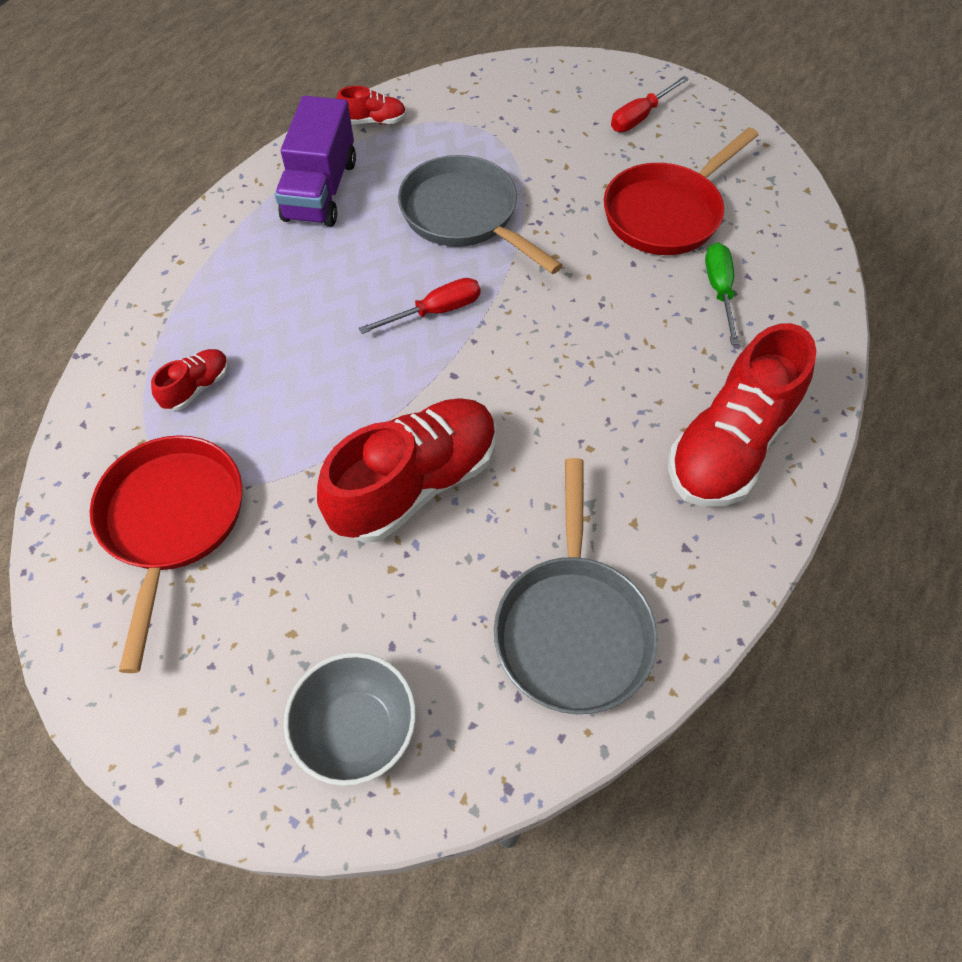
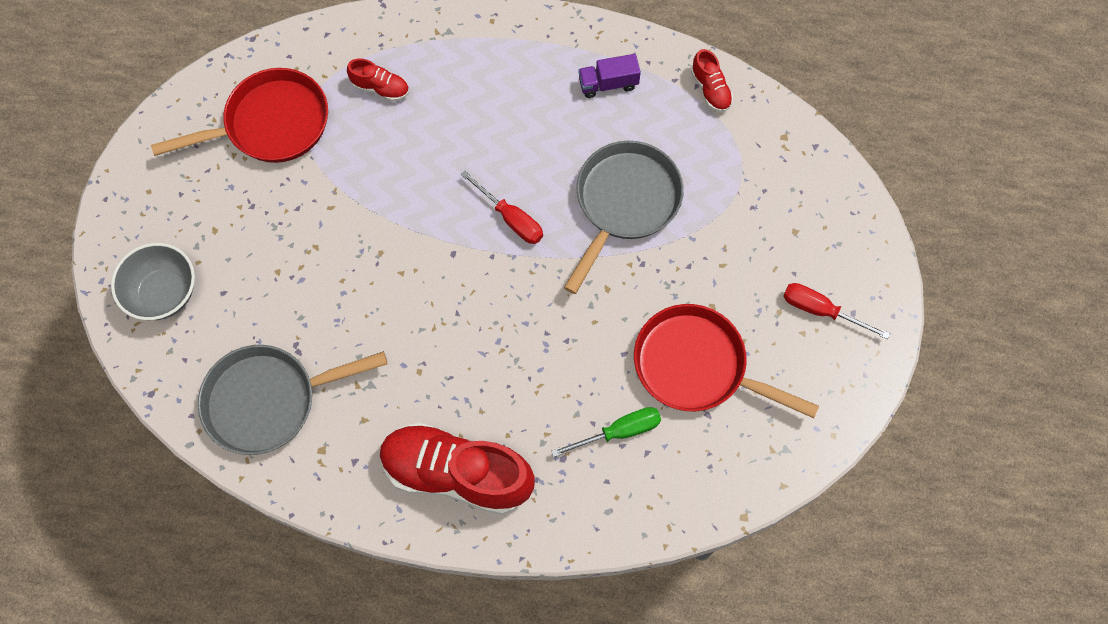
camera: 70 degrees right, 10 degrees up
(320, 190) = (608, 84): purple truck -> purple truck, size x0.55
(415, 483) = (348, 262): red shoe -> none

